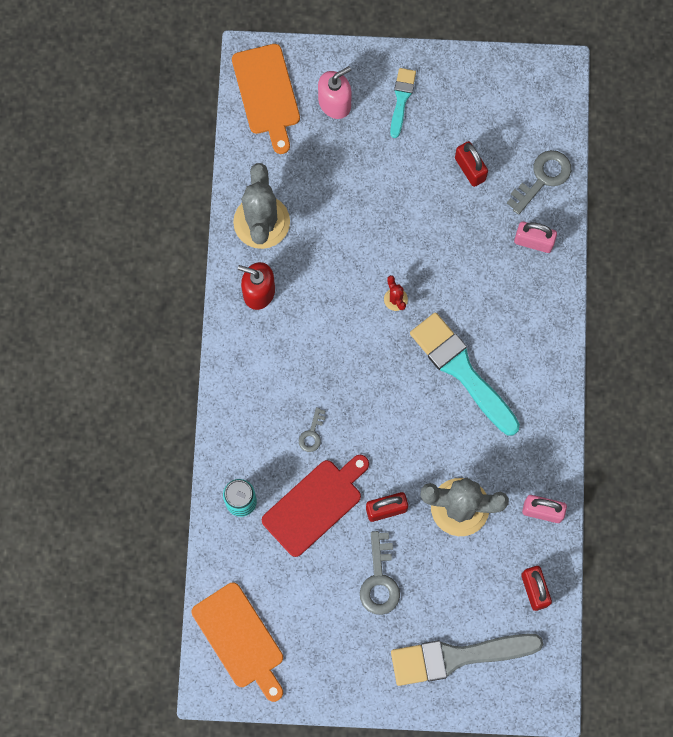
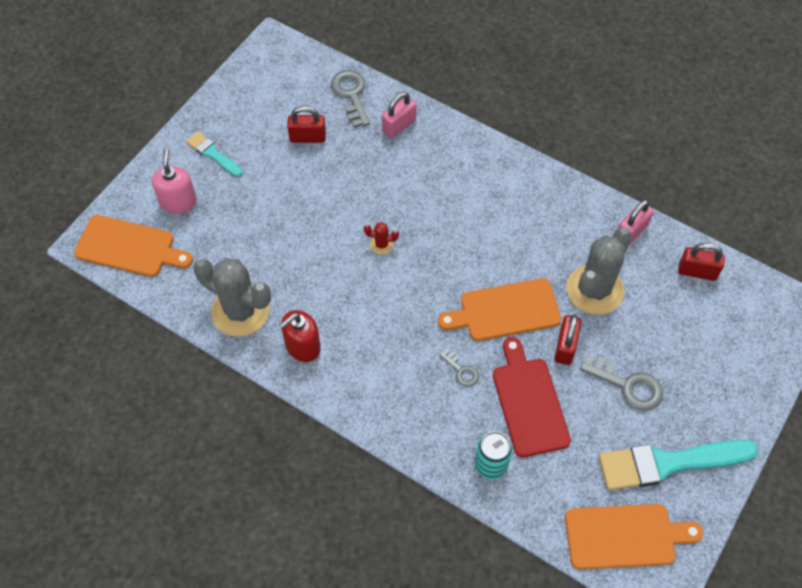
camera: 60 degrees left, 15 degrees down
(392, 440) = (505, 310): none -> orange cutting board
(457, 657) = (729, 359): grey brush -> none
(462, 370) = (475, 228): turquoise brush -> turquoise brush (668, 463)

